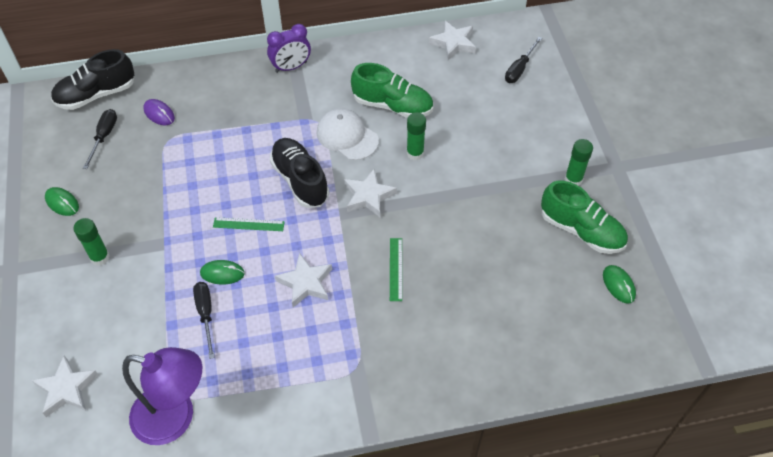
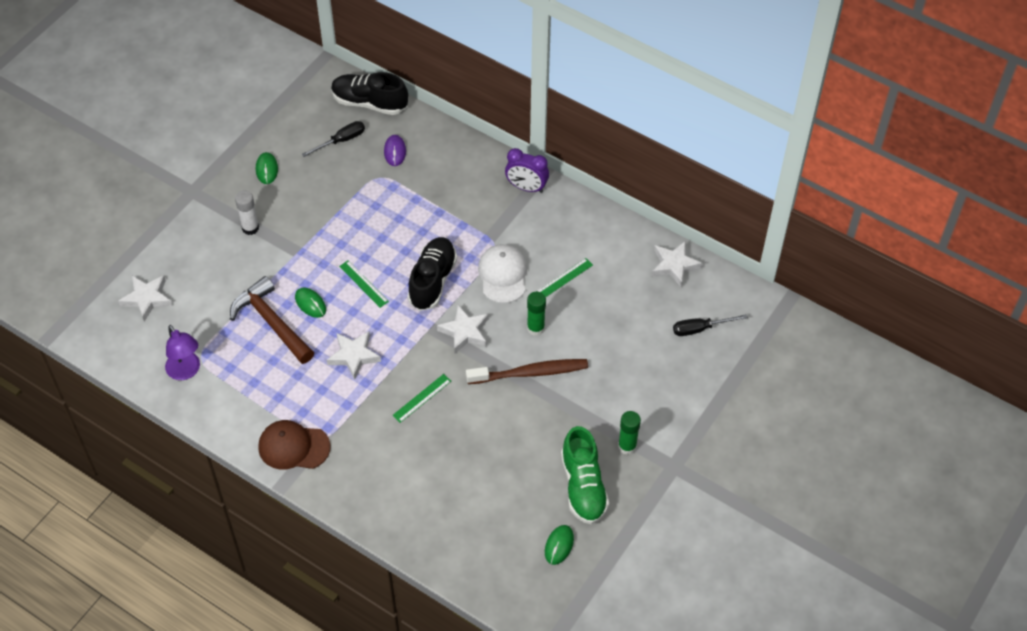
camera: 45 degrees right, 0 degrees up
(100, 257) = (250, 228): green glue stick -> white glue stick
(175, 418) = (186, 371): purple lamp -> purple lamp, size x0.65
(206, 314) = (271, 322): black screwdriver -> brown hammer
(342, 395) = (293, 447): none -> brown cap
(392, 105) = (564, 278): green shoe -> green ruler
(449, 186) = (530, 373): none -> brown toothbrush

